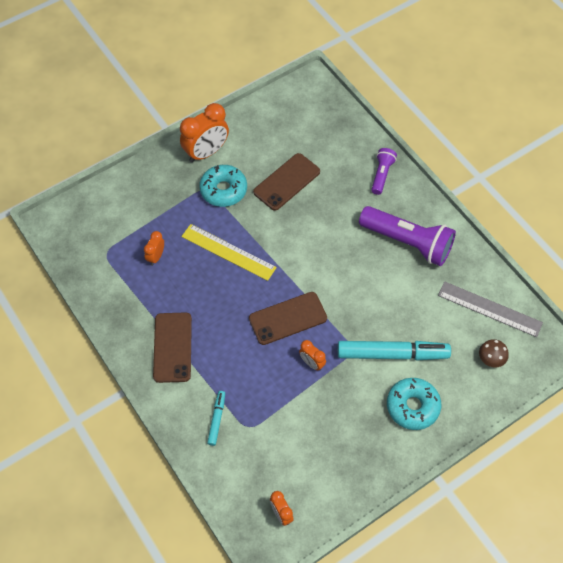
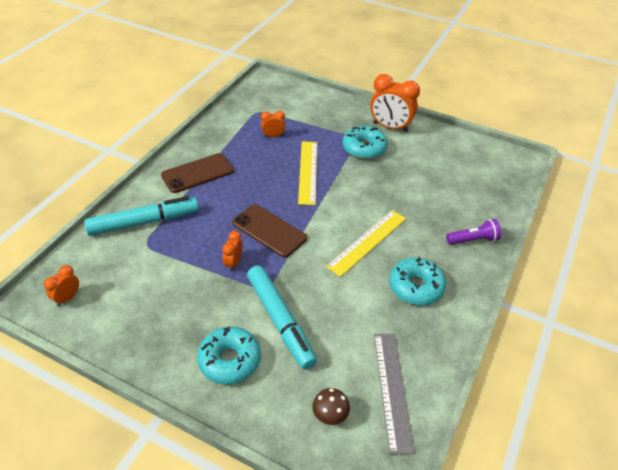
camera: 60 degrees right, 15 degrees down
(216, 419) = (144, 222): turquoise marker -> turquoise marker, size x2.06
(286, 182) = (405, 181): brown phone -> none
(343, 250) = (367, 242): none -> yellow ruler
(407, 242) = (416, 287): purple flashlight -> turquoise donut

